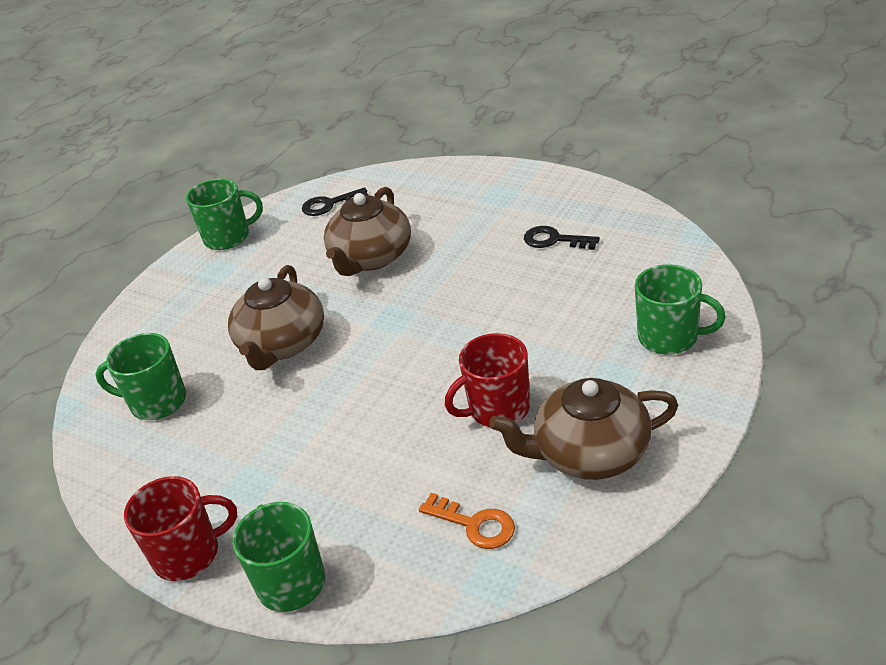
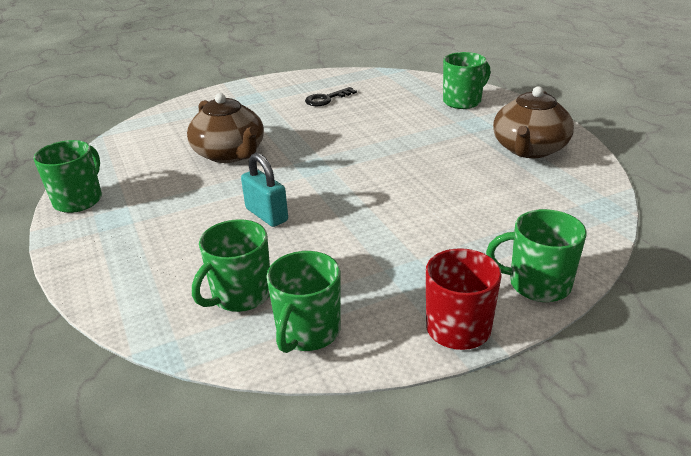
camera: 60 degrees left, 5 degrees down
(131, 466) = (307, 332): none -> green mug
(282, 344) = (266, 215): brown teapot -> turquoise padlock
(330, 204) = (133, 149): black key -> none
(474, 524) = (551, 200): orange key -> none
(497, 409) = (456, 161): red mug -> none

